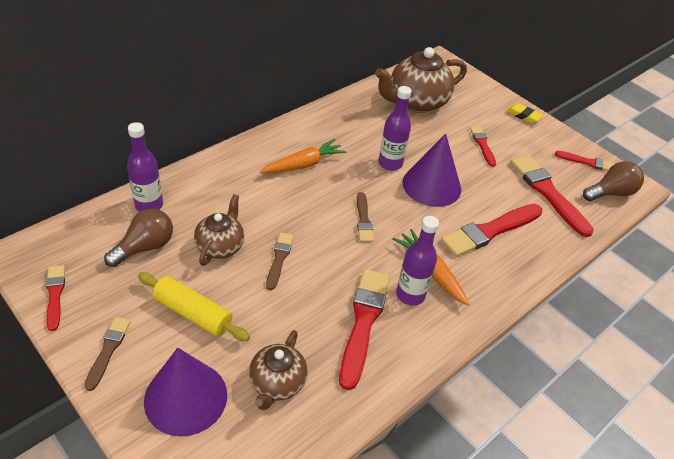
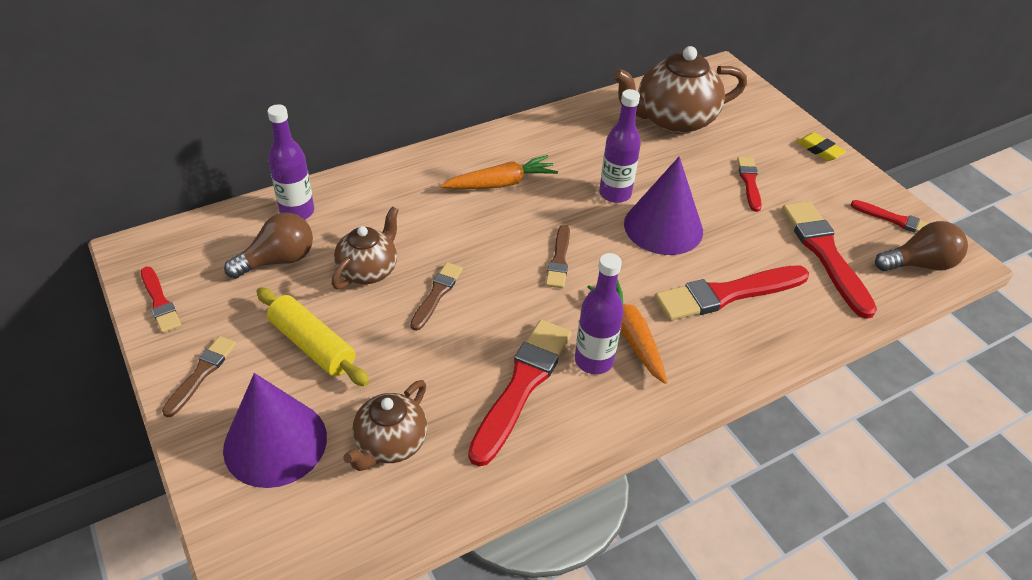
camera: 15 degrees right, 0 degrees up
(55, 295) = (160, 302): red brush -> red brush turned 150 degrees clockwise

